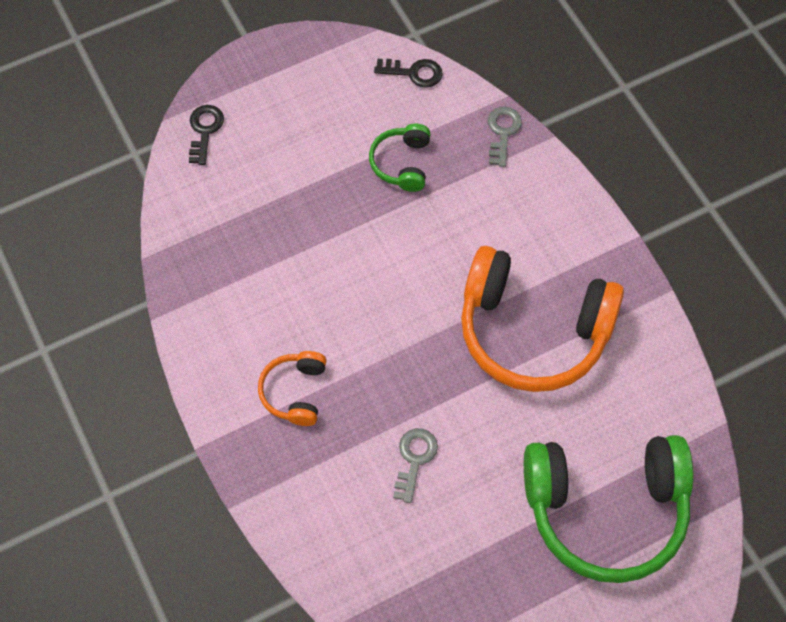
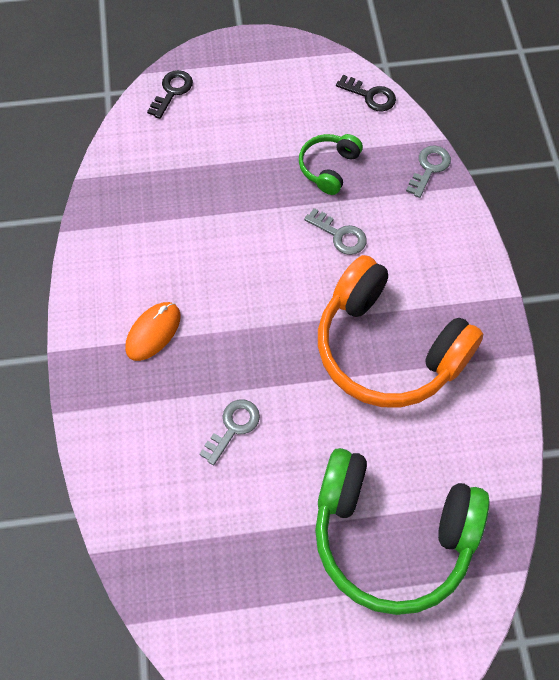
camera: 20 degrees right, 0 degrees up
(295, 392) = (153, 332): orange headphones -> orange mouse
(441, 230) = (340, 235): none -> grey key

